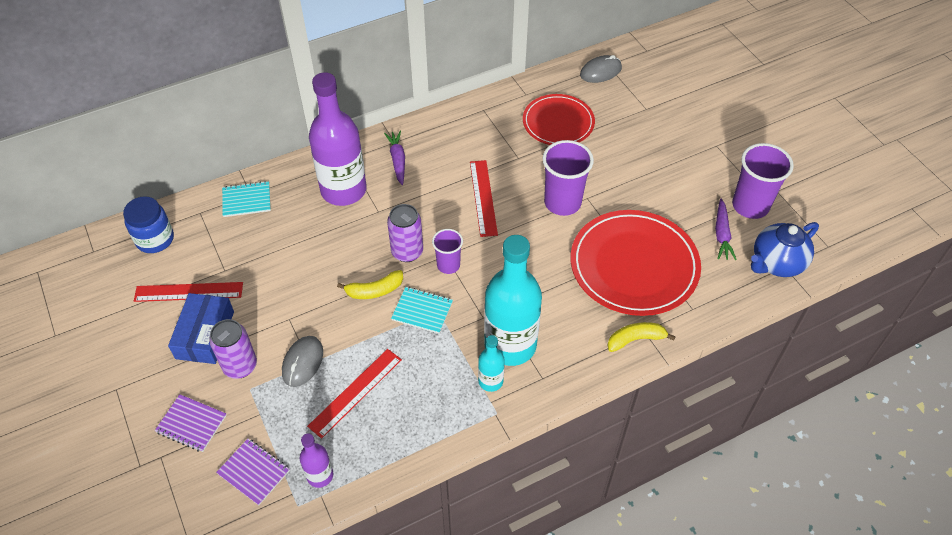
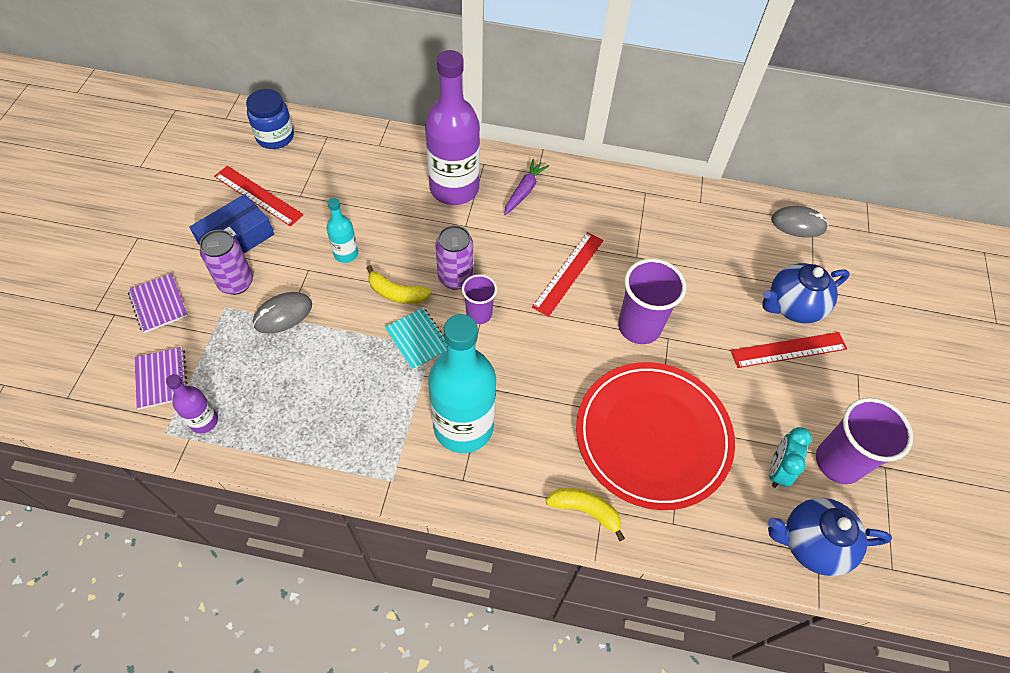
camera: 35 degrees right, 5 degrees up
(246, 200) = (371, 148): turquoise notebook -> none
(355, 392) = (297, 371): red ruler -> red ruler (788, 350)
(490, 381) = (415, 447): turquoise bottle -> turquoise bottle (346, 254)
(558, 123) = (707, 248): red plate -> none
(644, 127) = (793, 306): none -> blue teapot
(722, 234) = (777, 470): purple carrot -> turquoise clock

